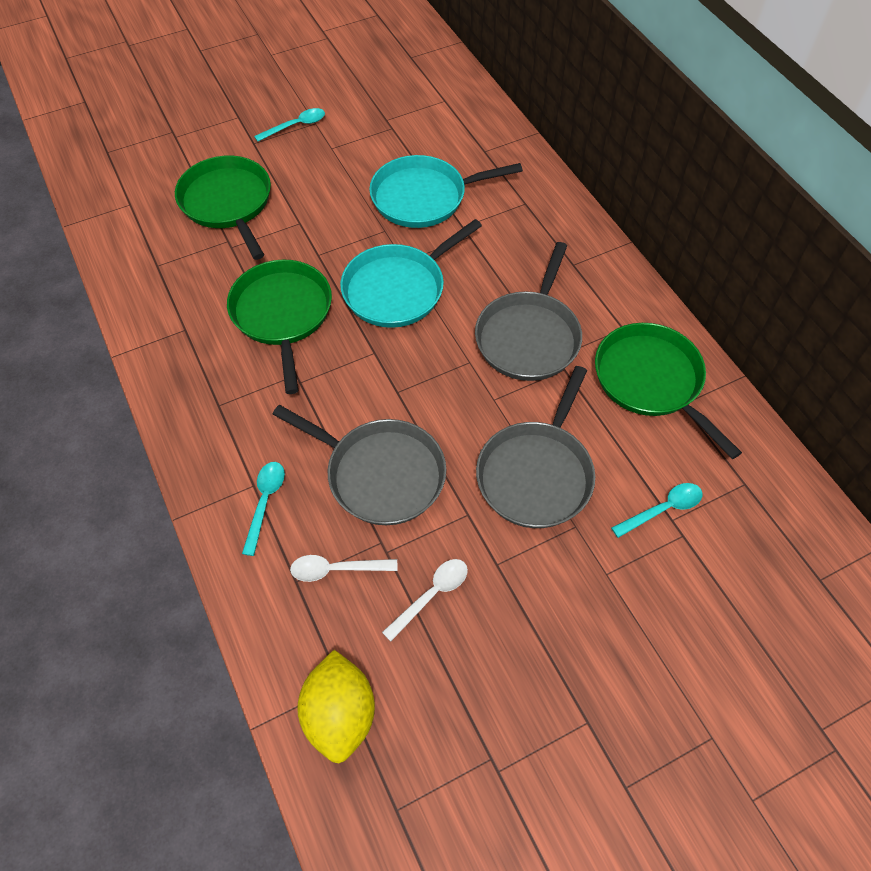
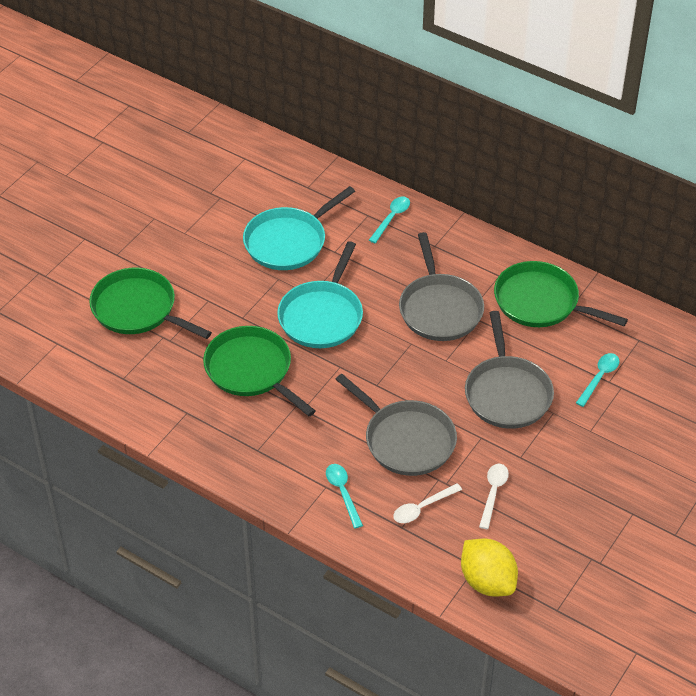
camera: 30 degrees left, 10 degrees down
(296, 126) = (140, 227): turquoise spoon -> turquoise spoon (391, 218)
(380, 474) = (406, 440): grey pan -> grey pan turned 45 degrees clockwise

